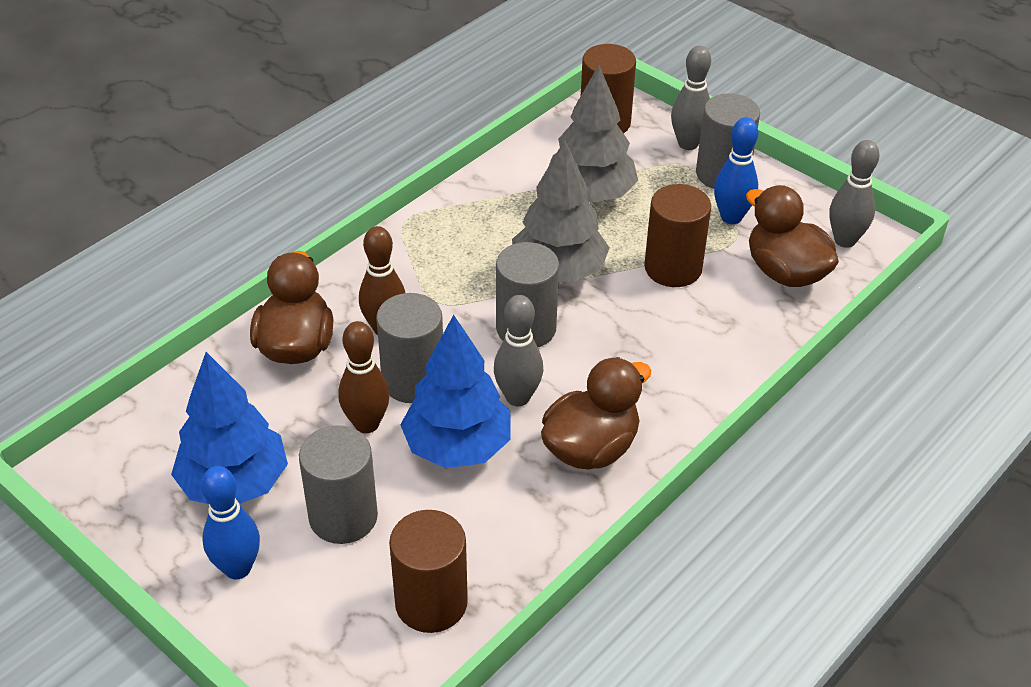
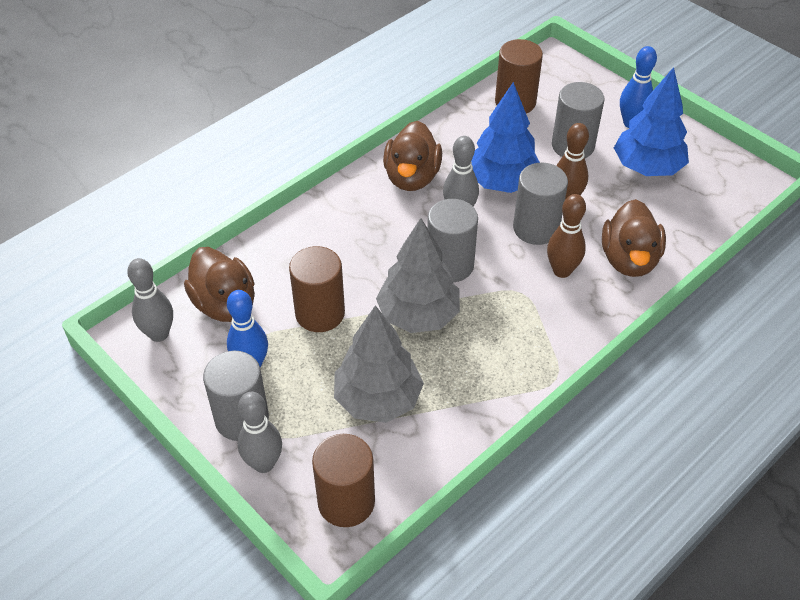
camera: 175 degrees left, 5 degrees up
(591, 448) = (412, 177): brown duck -> brown duck turned 45 degrees counterclockwise

